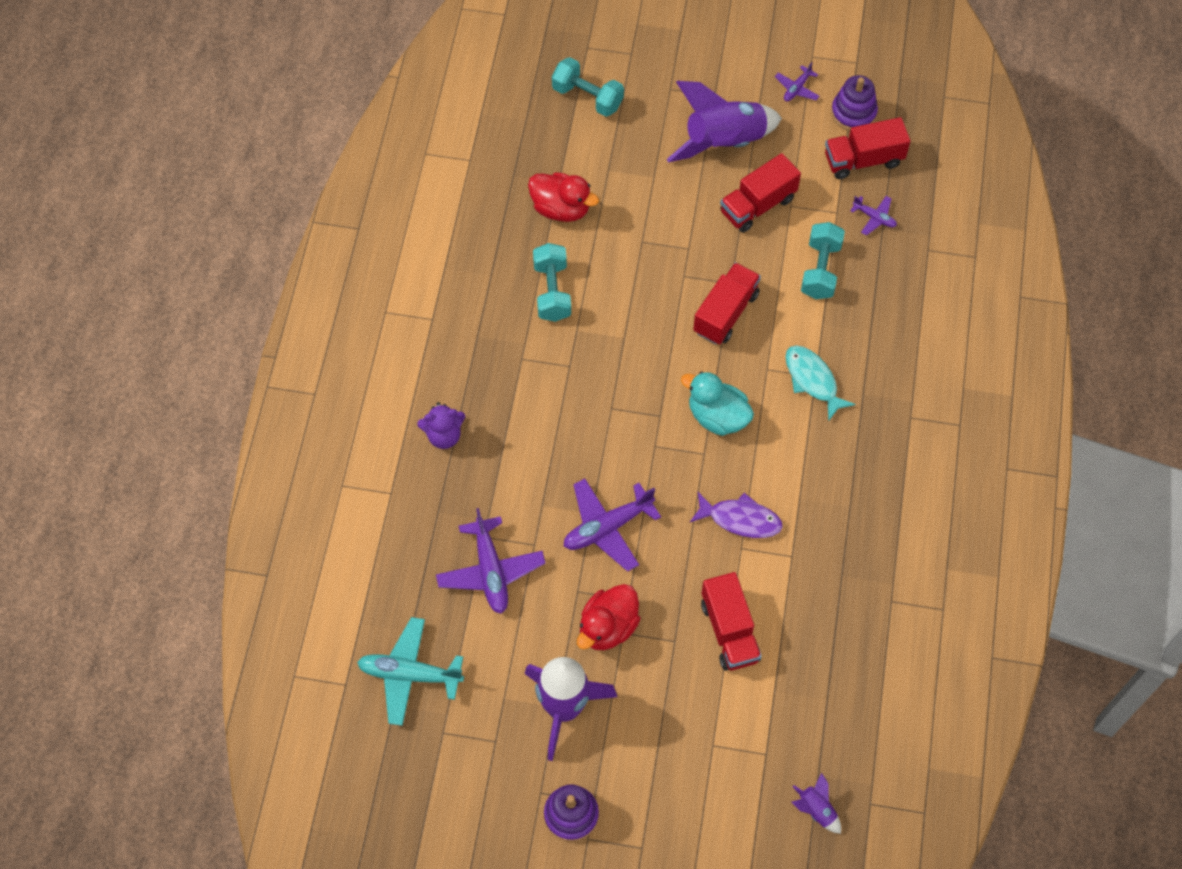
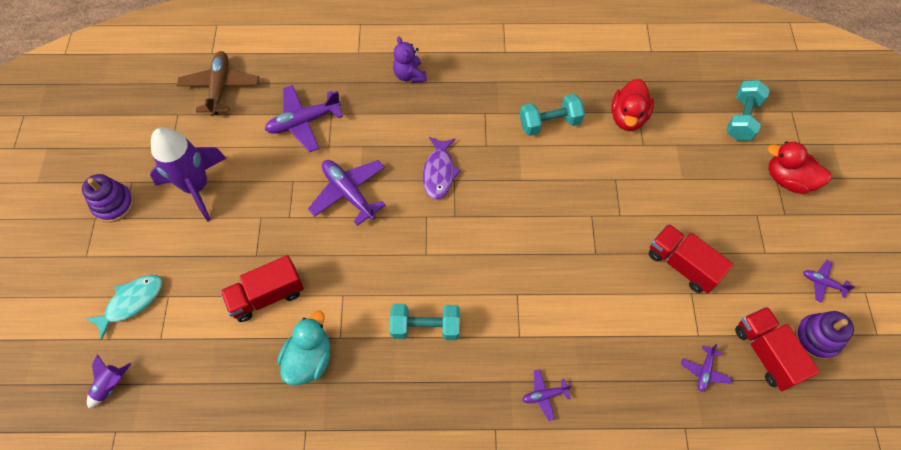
camera: 80 degrees right, 0 degrees up
(410, 674) = (220, 87): turquoise plane -> brown plane
(608, 627) = (264, 206): red duck -> red duck (788, 179)
(717, 416) = (462, 260): turquoise duck -> turquoise duck (309, 359)
(724, 142) = (738, 228): purple rocket -> none
(725, 313) = (564, 253): red truck -> none
(740, 519) = (369, 291): purple fish -> purple fish (439, 172)
(812, 380) = (515, 334): turquoise fish -> turquoise fish (132, 302)
(820, 270) = (631, 328): turquoise dumbbell -> turquoise dumbbell (425, 327)
(881, 365) = (544, 395): none -> purple plane

